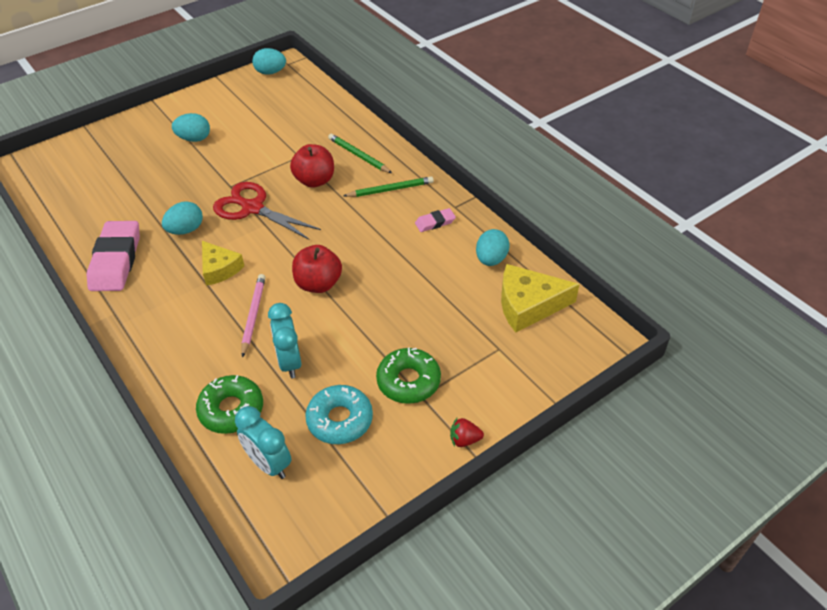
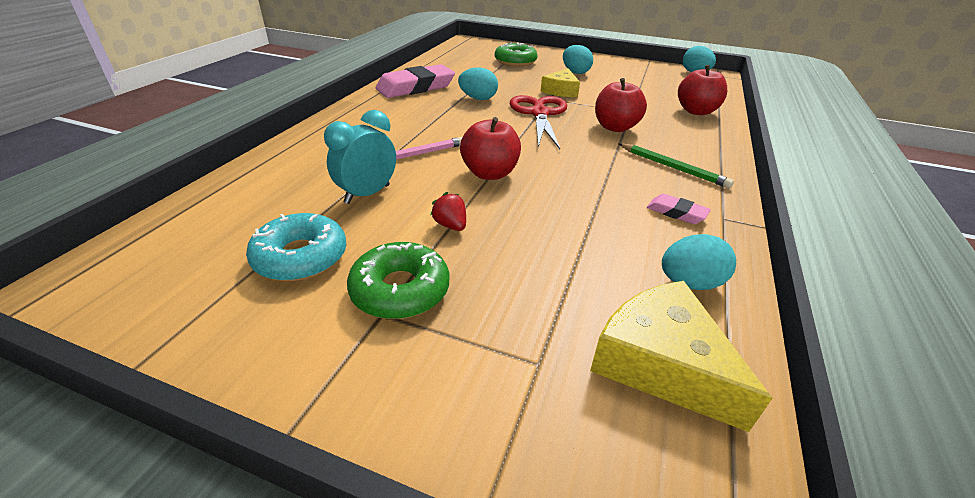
camera: 55 degrees right, 10 degrees down
(219, 269) = (452, 123): yellow cheese -> yellow cheese (561, 91)
(231, 410) = (281, 185): green donut -> green donut (515, 62)
(269, 464) = (211, 231): turquoise clock -> none
(332, 122) = (696, 111): none -> red apple
(358, 155) = (683, 136): green pencil -> none
(464, 440) = (319, 400): red strawberry -> red strawberry (450, 225)

